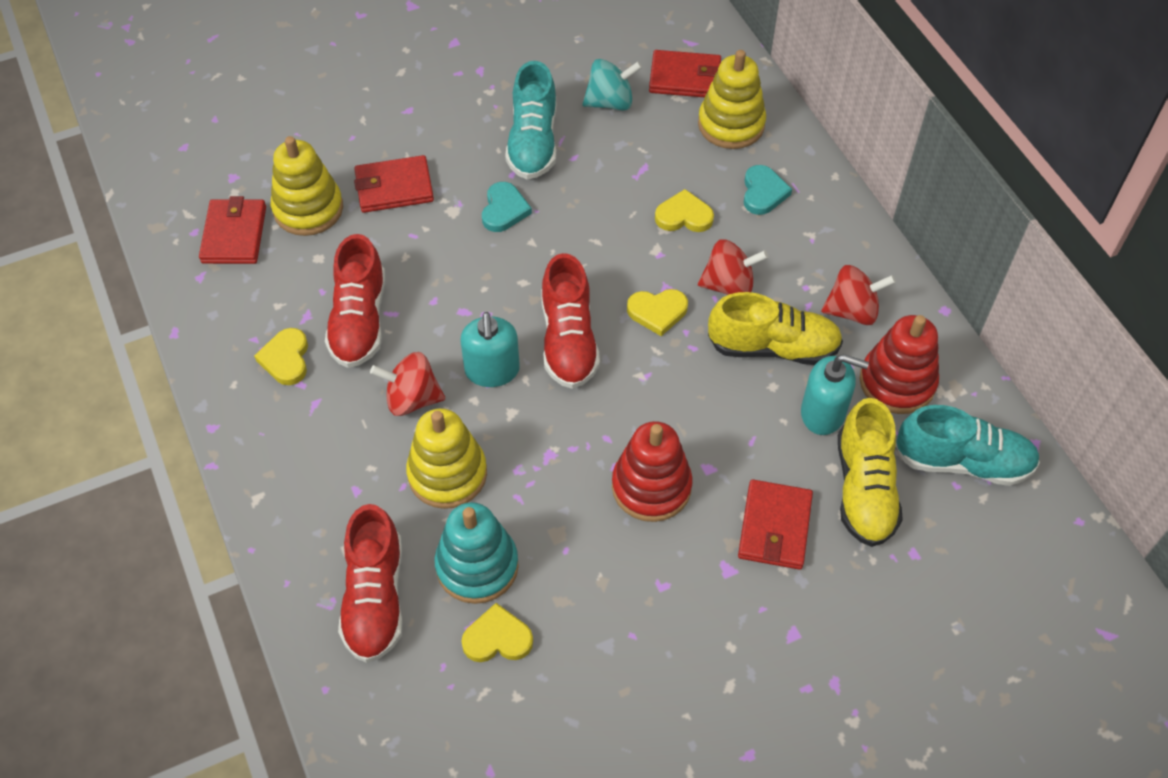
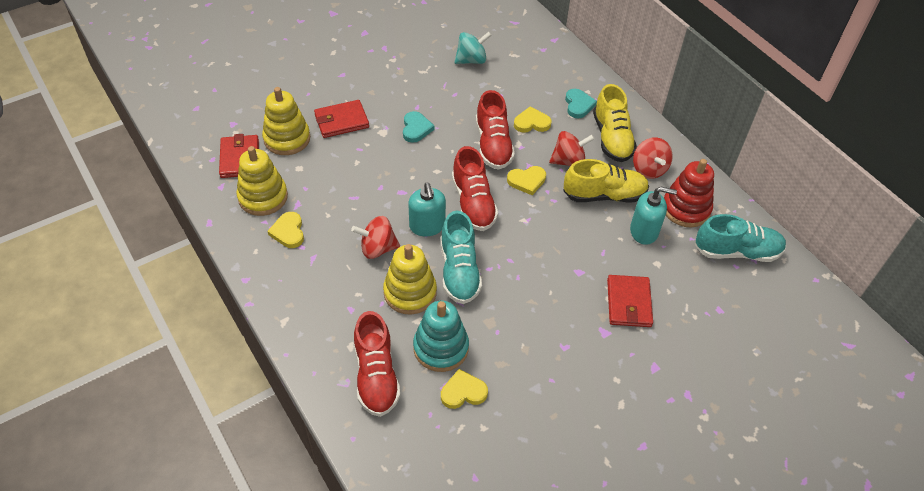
camera: 10 degrees left, 5 degrees down
(359, 320) = (333, 203): red shoe -> red shoe (493, 145)
(533, 142) = (427, 87): turquoise shoe -> turquoise shoe (459, 271)
(651, 487) = (545, 287): red stacking toy -> none
(685, 77) = (515, 42): red wallet -> none
(731, 124) = (550, 67): yellow stacking toy -> yellow stacking toy (263, 197)
(852, 311) = (649, 169): red spinning top -> red spinning top turned 90 degrees clockwise
(864, 489) = (679, 274): yellow shoe -> yellow shoe (612, 138)

